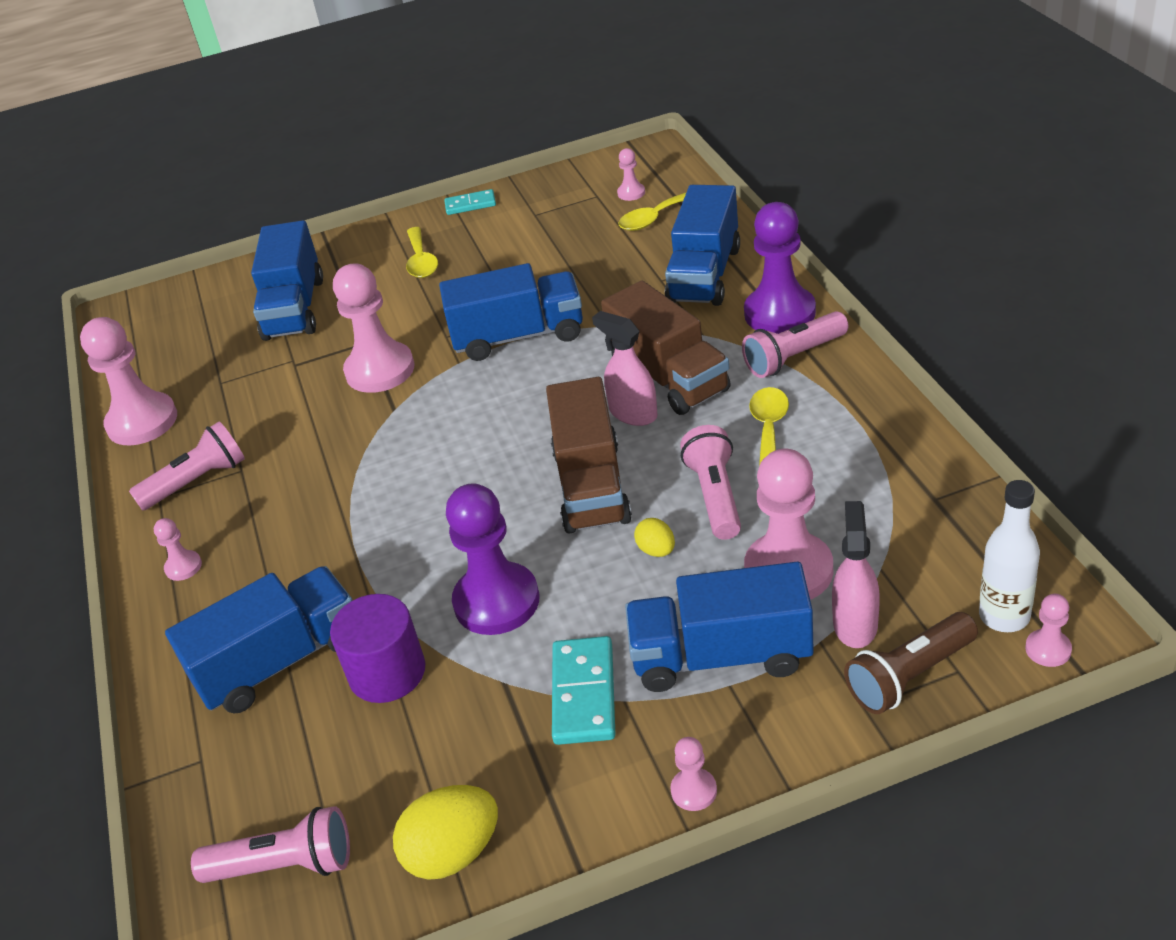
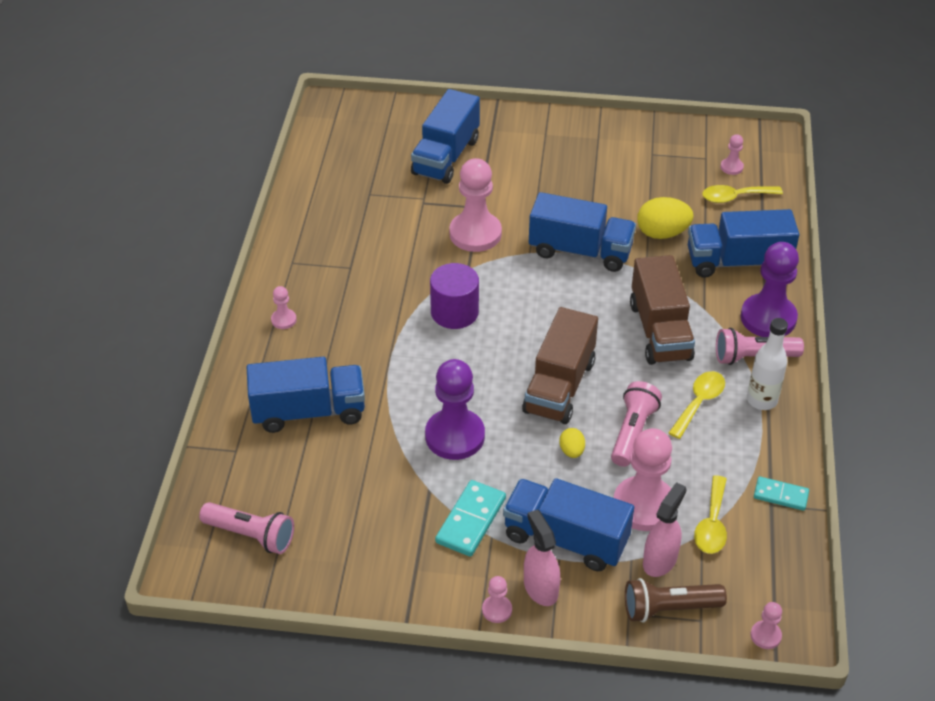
camera: 20 degrees right, 5 degrees up
(142, 422) = (307, 201): pink pawn -> none
(197, 481) = (320, 262): pink flashlight -> none
(387, 672) = (366, 449): purple cylinder -> purple cylinder (454, 312)
(421, 261) = (551, 157): yellow spoon -> yellow spoon (712, 524)
(453, 853) = (344, 575): yellow egg -> yellow egg (662, 233)
(470, 204) = (612, 124): turquoise domino -> turquoise domino (780, 495)
(633, 413) = (619, 347): pink spray bottle -> pink spray bottle (540, 588)
(704, 275) = (737, 262): blue truck -> blue truck turned 45 degrees clockwise
(1004, 616) = (755, 602): white bottle -> white bottle (761, 400)

